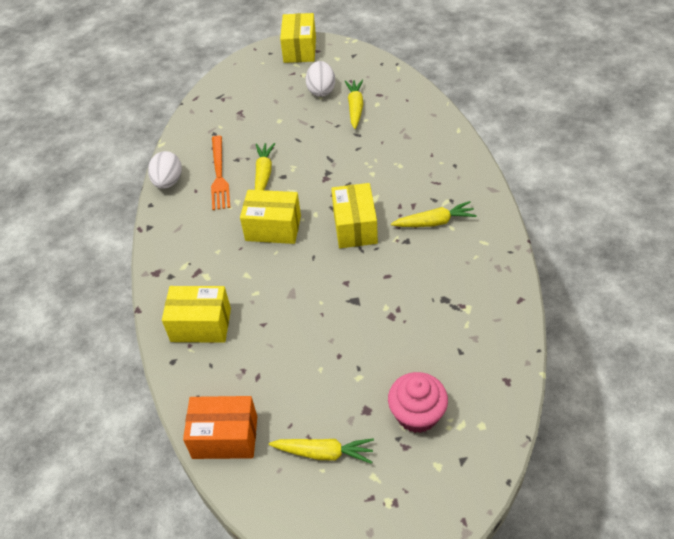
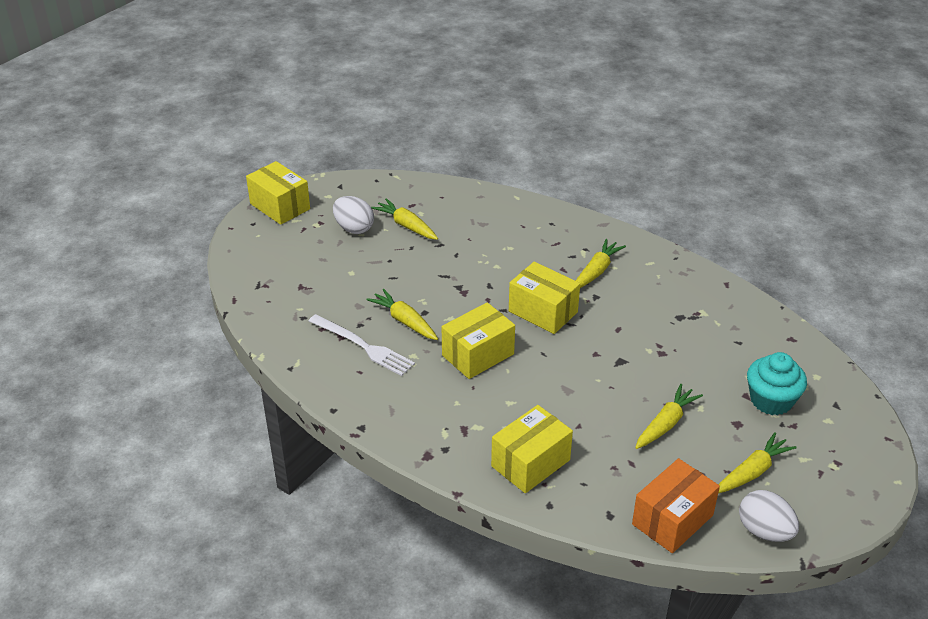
camera: 50 degrees left, 10 degrees down
(168, 182) = (321, 381): white egg -> white egg (764, 531)
(219, 175) = (363, 346): orange fork -> white fork
(318, 369) = (666, 424): none -> yellow carrot
(417, 414) = (771, 400): pink cupcake -> turquoise cupcake

